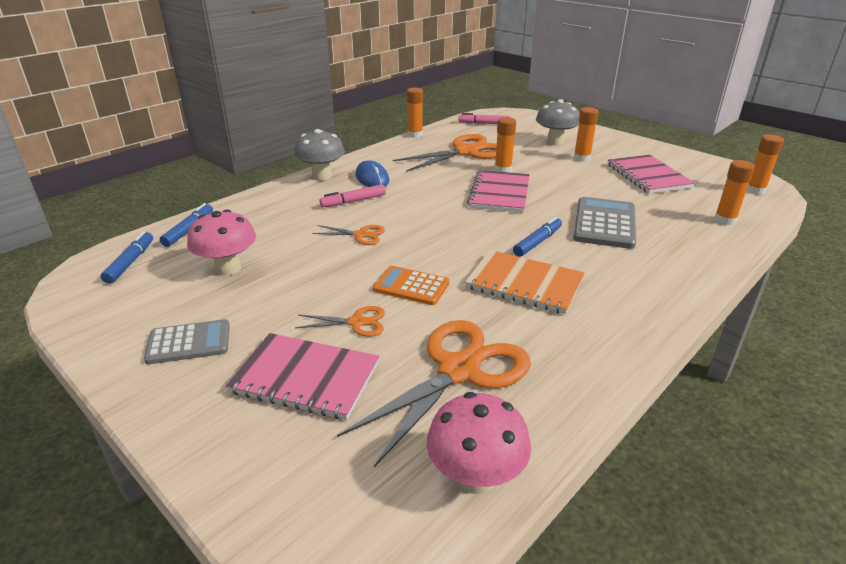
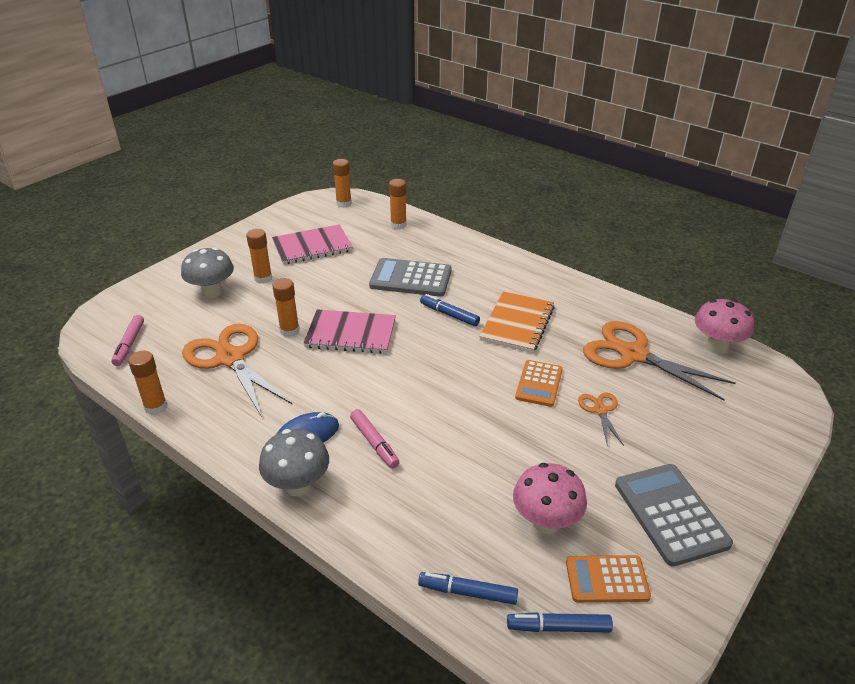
camera: 95 degrees left, 5 degrees up
(150, 290) = (607, 579): none -> orange calculator
(189, 342) = (670, 514): grey calculator -> grey calculator, size x1.54
(305, 378) = (676, 429): pink notebook -> none
(361, 235) = (455, 426): orange scissors -> none

